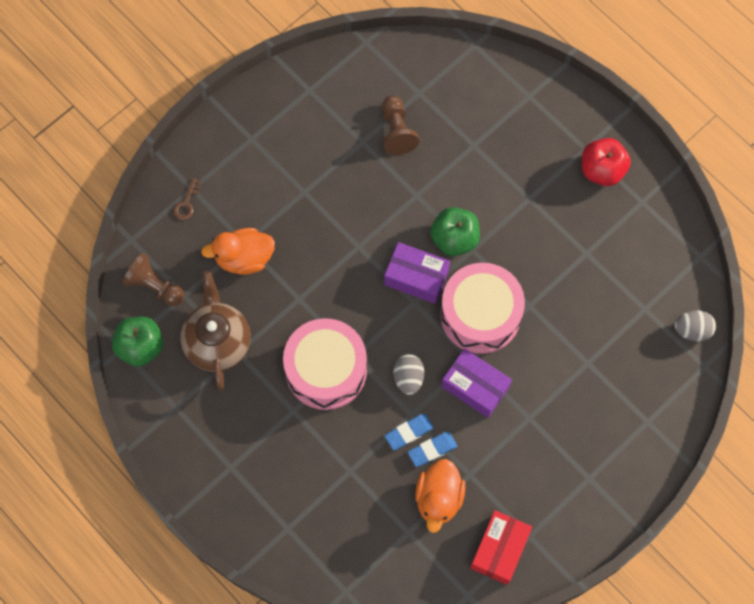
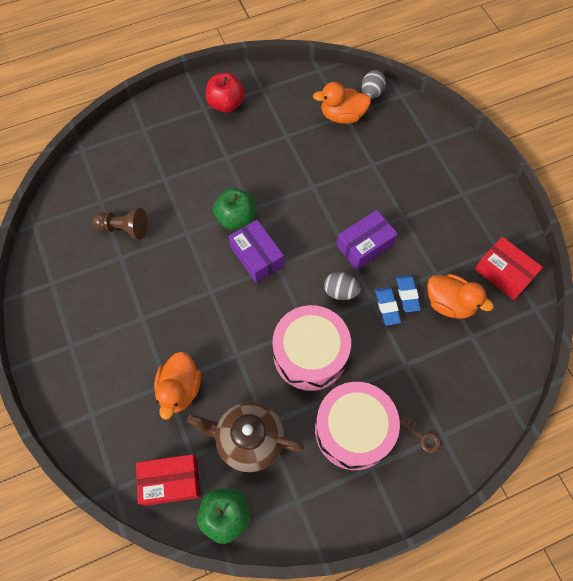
camera: 70 degrees left, 5 degrees down
(154, 286) = (171, 481): brown pawn -> red box
(186, 203) = (103, 424): brown key -> brown key (422, 437)
(416, 277) = (257, 257): purple box -> purple box turned 75 degrees counterclockwise
(480, 315) = (307, 222): pink drum -> pink drum (353, 430)
(642, 306) = (342, 116): none -> orange duck

